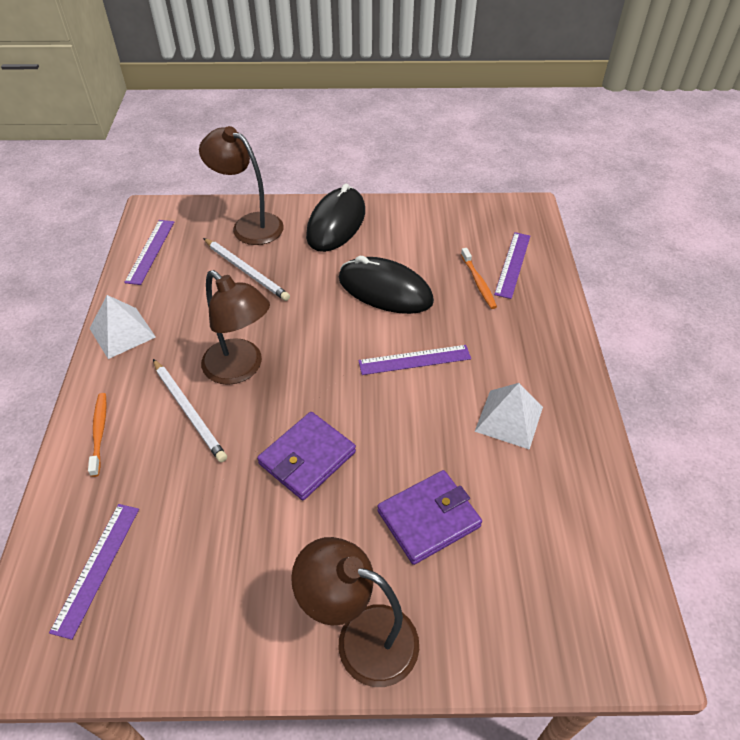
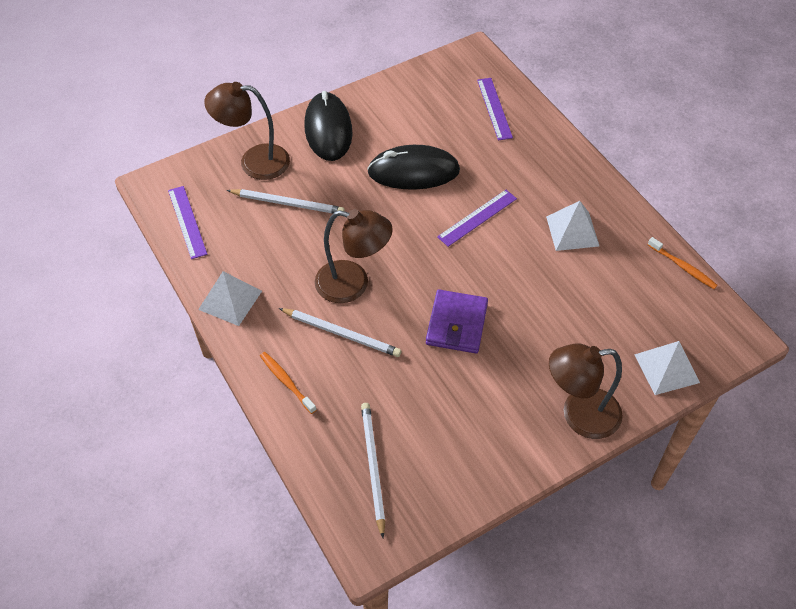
camera: 30 degrees left, 5 degrees up
(97, 567) = (373, 467): purple ruler -> white pencil
(428, 519) = (567, 323): purple wallet -> none
(478, 282) = (479, 134): orange toothbrush -> orange toothbrush (682, 267)
(513, 639) = (666, 368): none -> white pyramid

